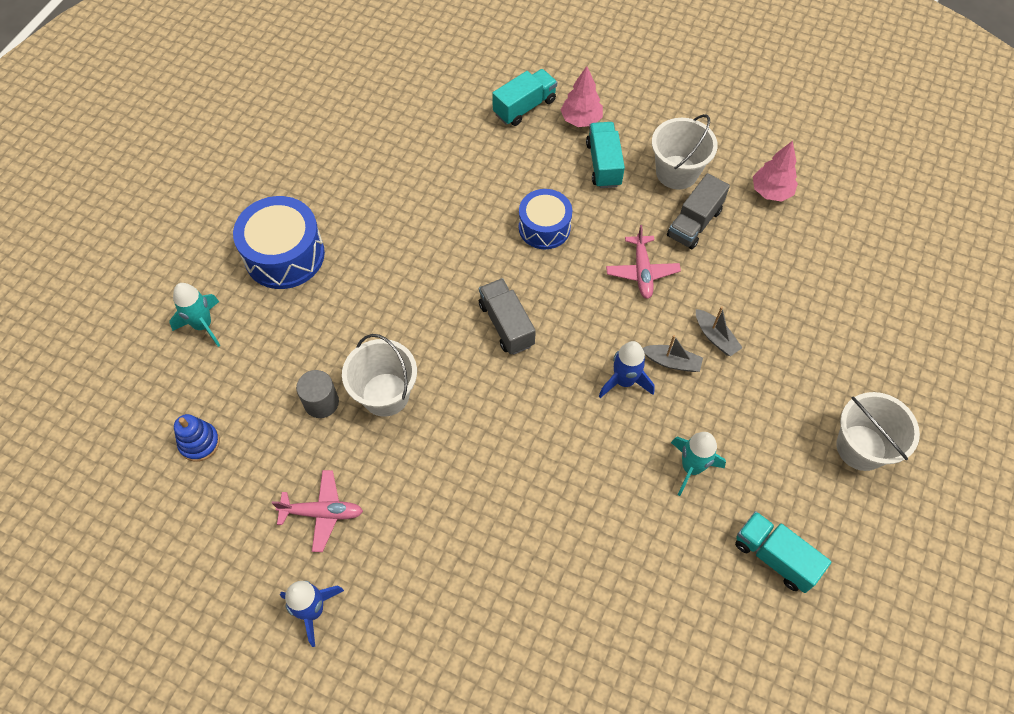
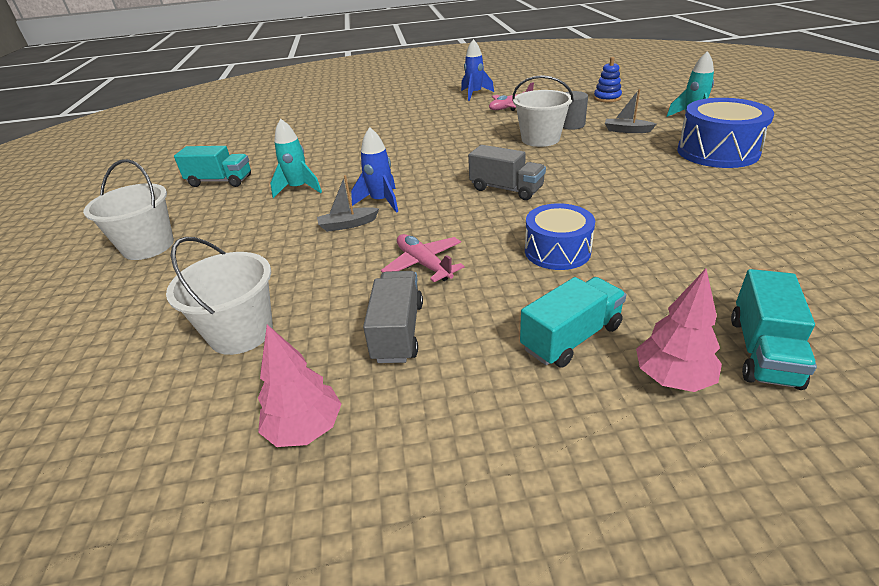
camera: 150 degrees right, 25 degrees down
(603, 164) = (571, 337): turquoise truck -> turquoise truck turned 90 degrees counterclockwise
(676, 172) = (467, 380): white bucket -> white bucket (241, 332)
(715, 337) = (315, 253): grey boat -> grey boat (627, 130)

